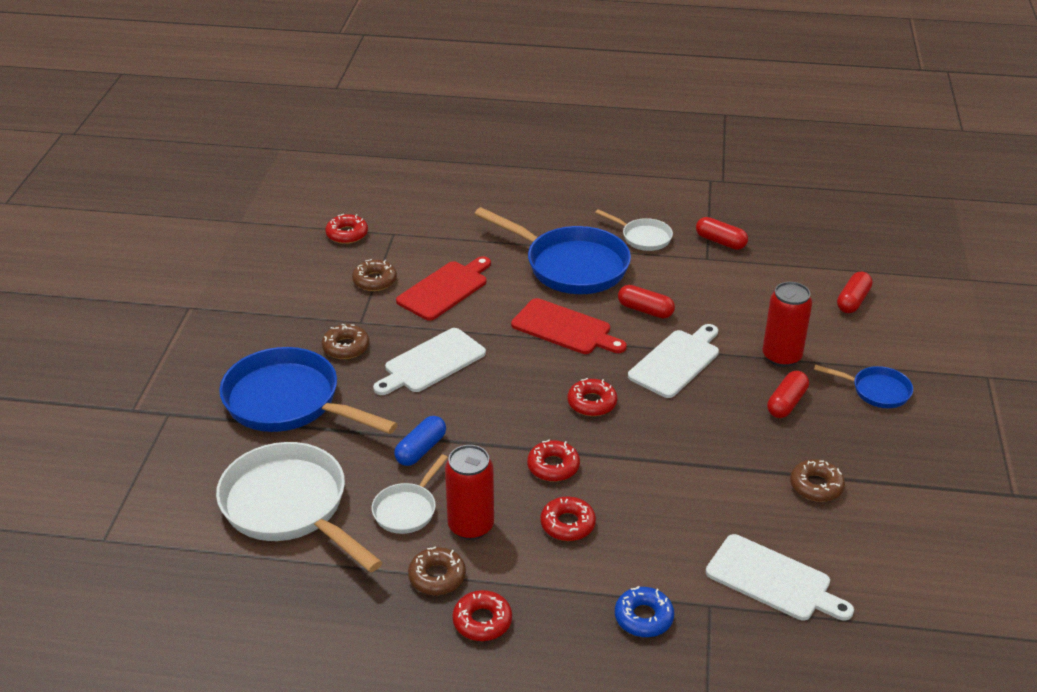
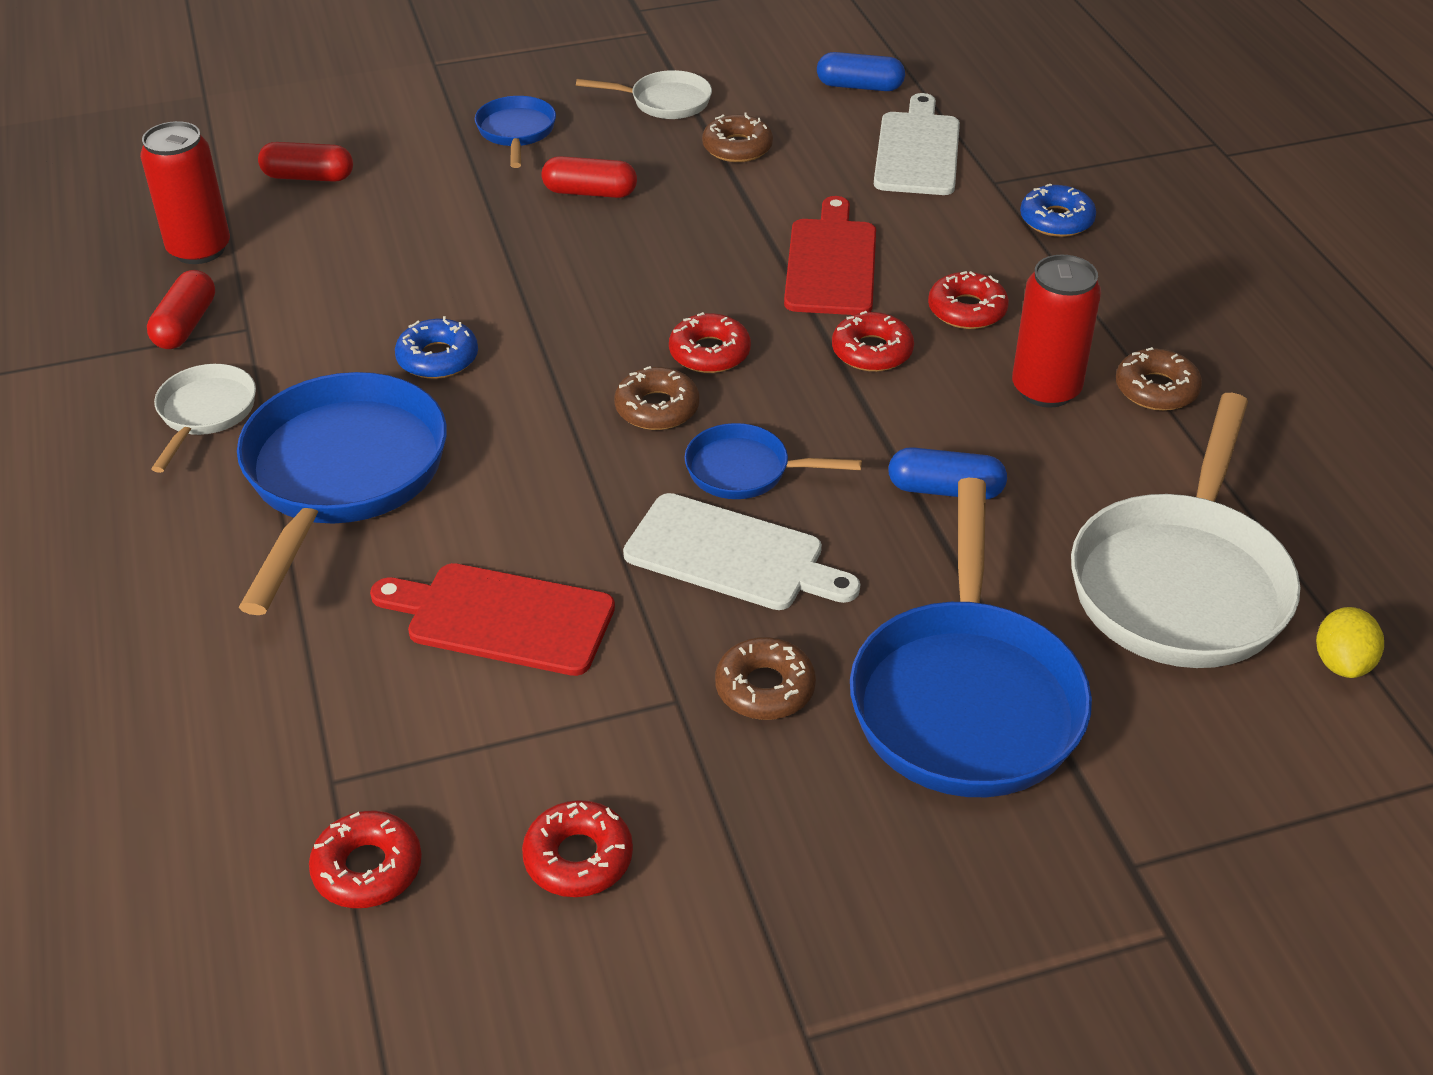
camera: 115 degrees left, 5 degrees up
(193, 539) = (1342, 663): none -> yellow lemon
(374, 280) = (527, 737): brown donut -> brown donut (657, 408)
(407, 509) = (1072, 458): white pan -> white pan (665, 102)
(482, 621) = (1182, 331): red donut -> red donut (578, 858)
(487, 385) = (745, 470): none -> blue pan
(565, 328) = (539, 430): red cutting board -> red cutting board (831, 263)
(645, 310) = (437, 358): red capsule -> blue donut
(676, 362) = (557, 299): white cutting board -> none
(781, 356) = (485, 213): red can -> red can (199, 249)
(884, 585) = (859, 86): none -> blue capsule

